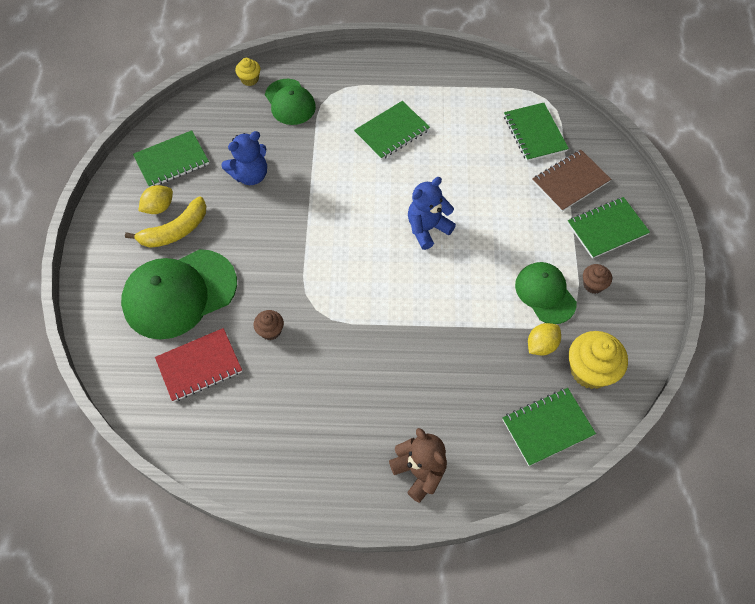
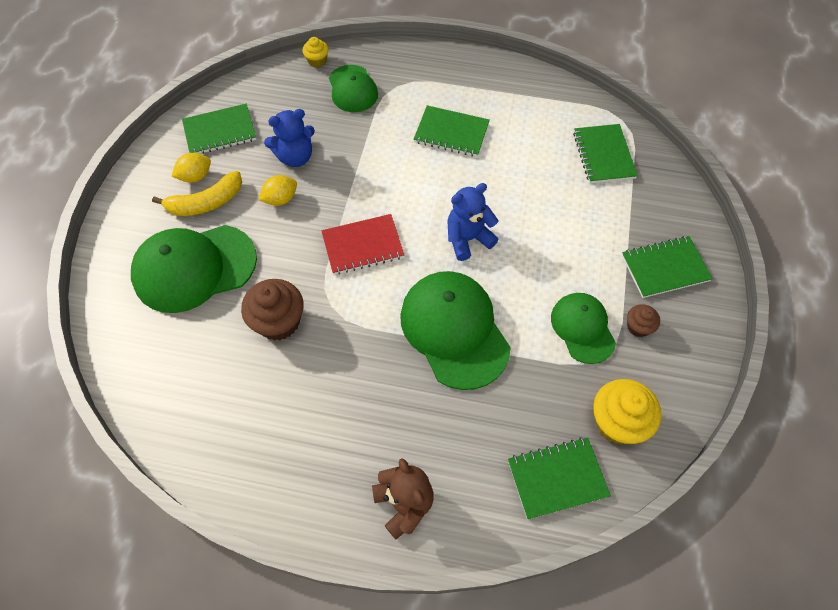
camera: 10 degrees right, 0 degrees up
(199, 366) = (196, 347): red notebook -> red notebook (363, 246)
(270, 331) = (278, 322): brown cupcake -> brown cupcake, size x1.86
(392, 132) = (451, 133): green notebook -> green notebook turned 45 degrees clockwise
(432, 313) = (454, 330): none -> green cap
(541, 345) = (567, 385): yellow lemon -> yellow lemon (280, 199)
(570, 182) = (633, 211): brown notebook -> none

